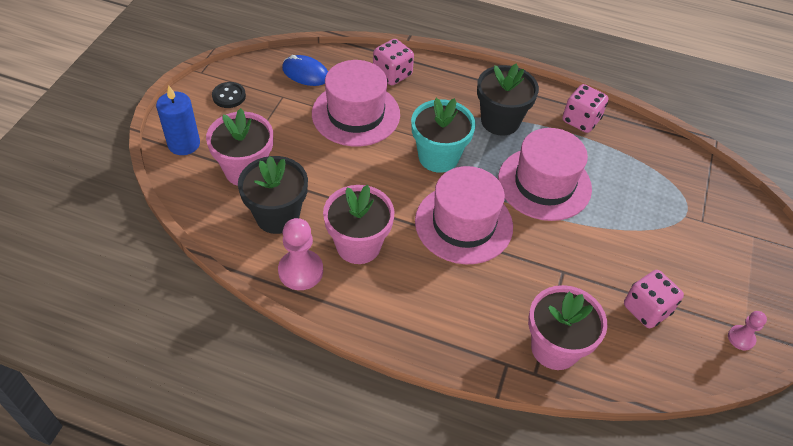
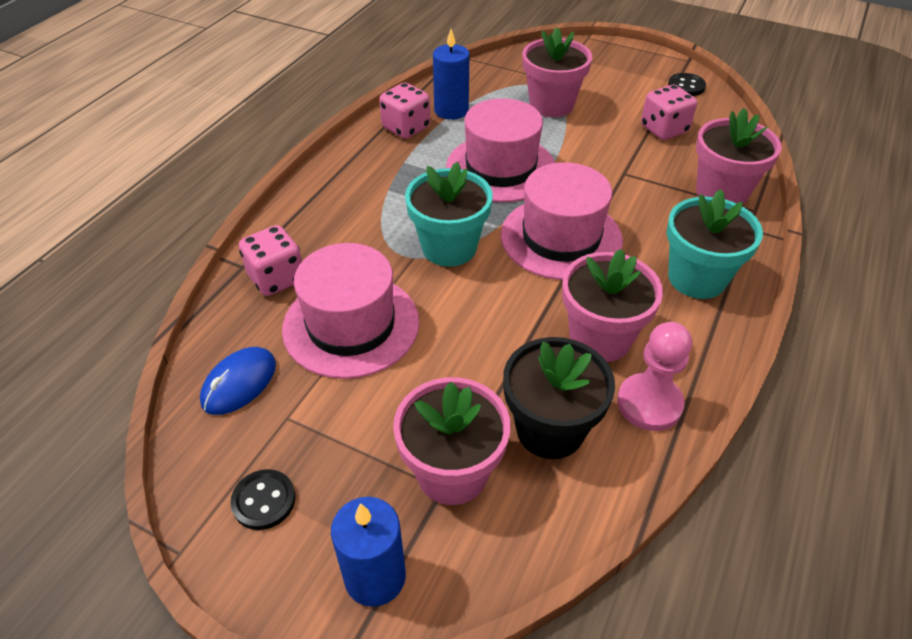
camera: 80 degrees left, 5 degrees down
(432, 314) = (696, 278): none -> turquoise flower pot
(500, 121) = (395, 188): black flower pot -> none
(617, 147) = (451, 110): none -> blue candle
(655, 218) = (551, 105): none -> pink flower pot
(741, 338) = (686, 86): pink pawn -> black button

